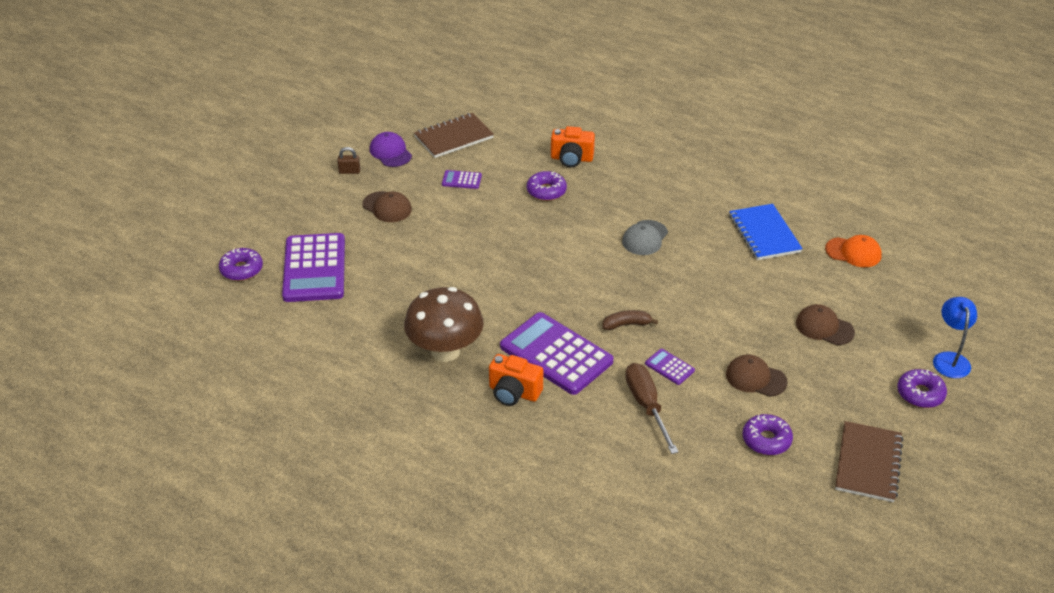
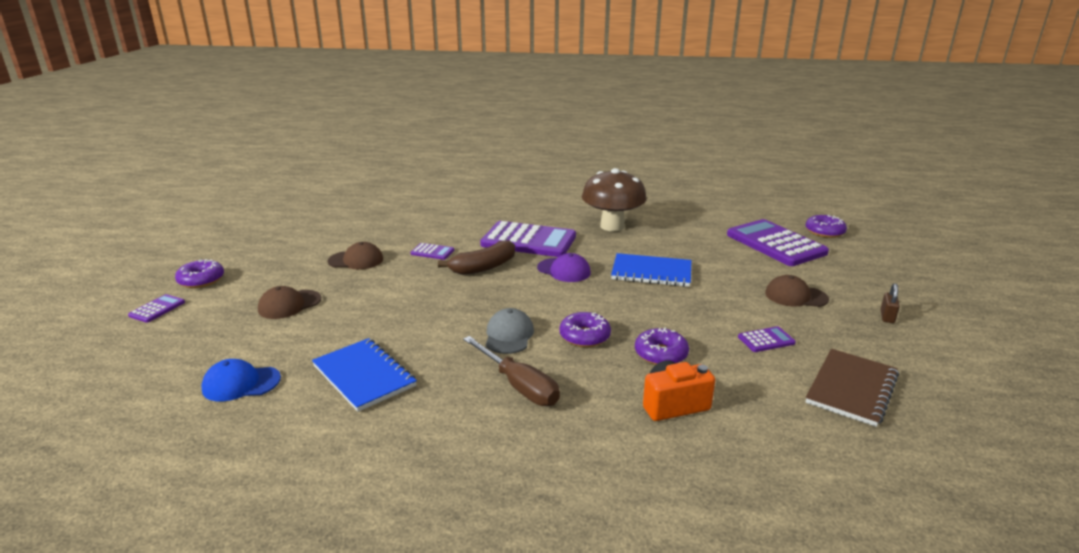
camera: 155 degrees right, 15 degrees down
(349, 171) = (887, 317): brown padlock -> brown padlock turned 45 degrees counterclockwise
(390, 152) = (886, 348): purple cap -> purple cap (564, 270)
(474, 268) = (651, 272): none -> blue notebook
(514, 392) = (542, 219): orange camera -> none
(626, 324) = (483, 267): brown banana -> brown banana, size x1.60
(647, 406) = (440, 231): brown screwdriver -> brown screwdriver (518, 385)
(766, 440) = (343, 234): purple donut -> purple donut (584, 336)
(824, 327) = (289, 304): brown cap -> brown cap turned 135 degrees clockwise
(853, 252) = (241, 383): orange cap -> blue cap
(868, 463) = (262, 238): brown notebook -> none
(950, 359) = (157, 309): blue lamp -> purple calculator

